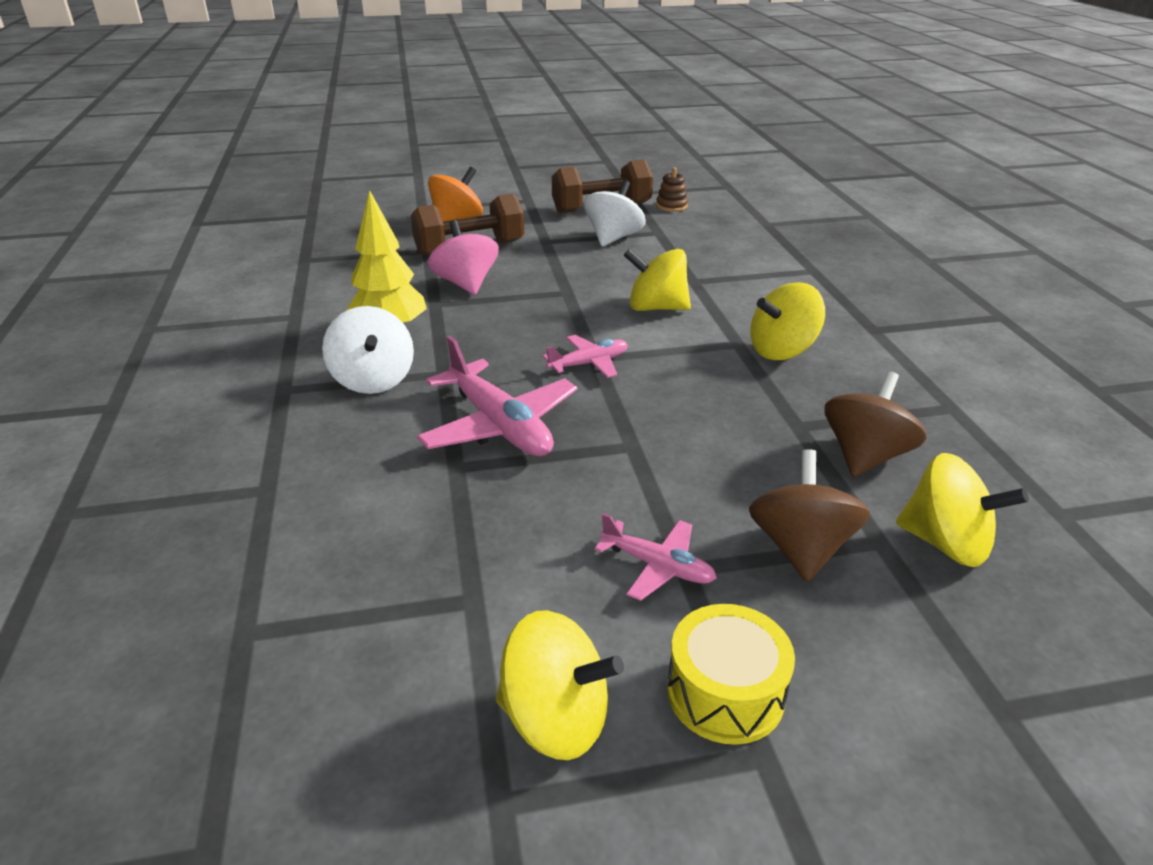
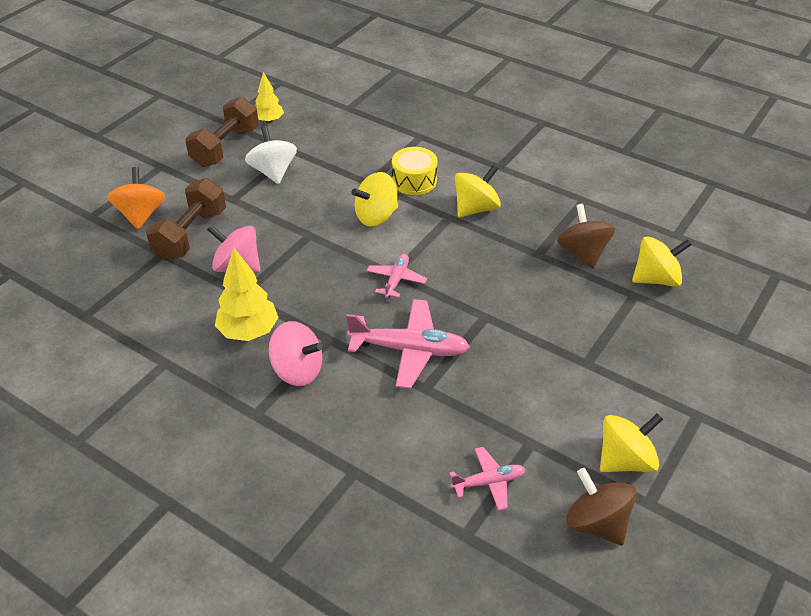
camera: 45 degrees left, 10 degrees up
(373, 380) = (297, 370): white spinning top -> pink spinning top
(658, 566) = (576, 370): pink plane -> pink plane (488, 482)
(671, 206) = (269, 121): brown stacking toy -> yellow tree
(725, 693) = (662, 403): yellow drum -> yellow drum (414, 181)
(782, 350) = (476, 208): yellow spinning top -> yellow spinning top turned 150 degrees counterclockwise
(800, 548) = (613, 320): brown spinning top -> brown spinning top (596, 523)

